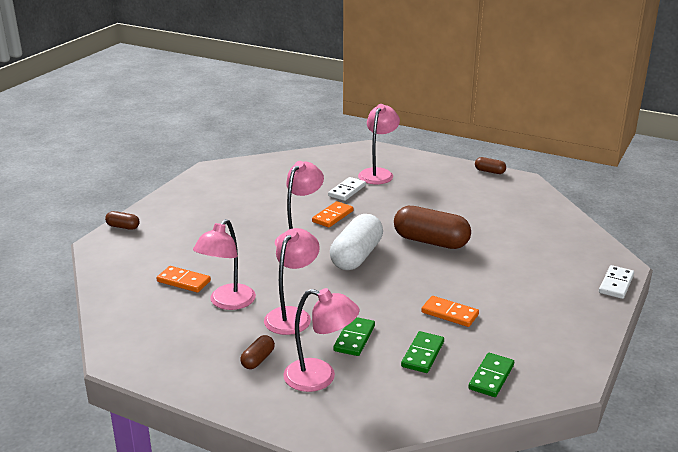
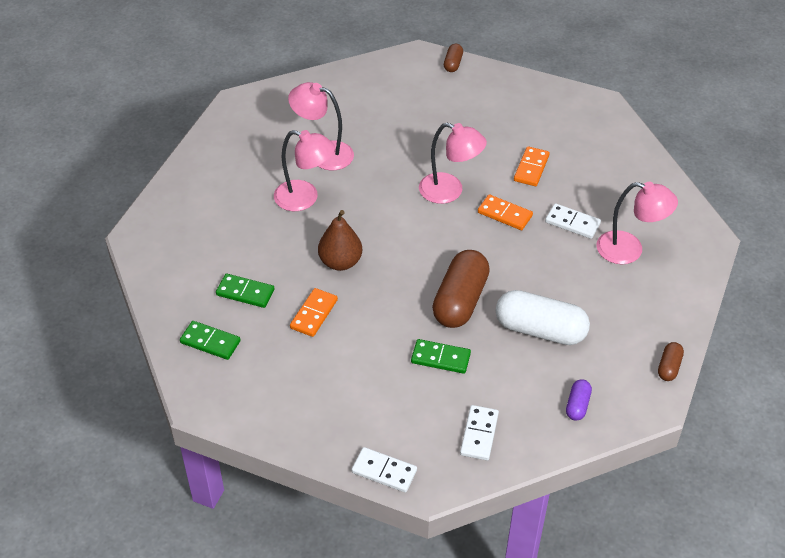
camera: 85 degrees right, 20 degrees up
(183, 281) = (357, 120): orange domino -> orange domino (531, 168)
(258, 359) = (237, 183): brown capsule -> none
(320, 377) = (212, 224): pink lamp -> none
(354, 338) = (269, 243): green domino -> green domino (440, 358)
(356, 256) = (419, 238): white capsule -> white capsule (540, 330)
(383, 297) = (340, 262): none -> brown pear
(530, 204) = (577, 405): none -> purple capsule
(567, 242) = (479, 434): none -> white domino

